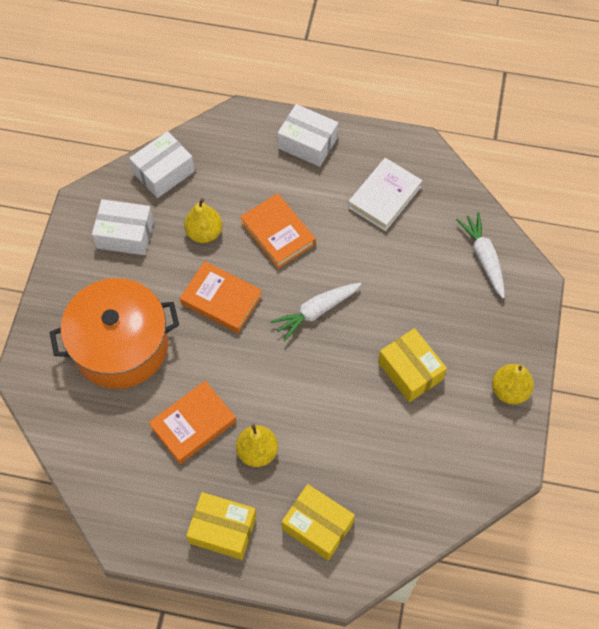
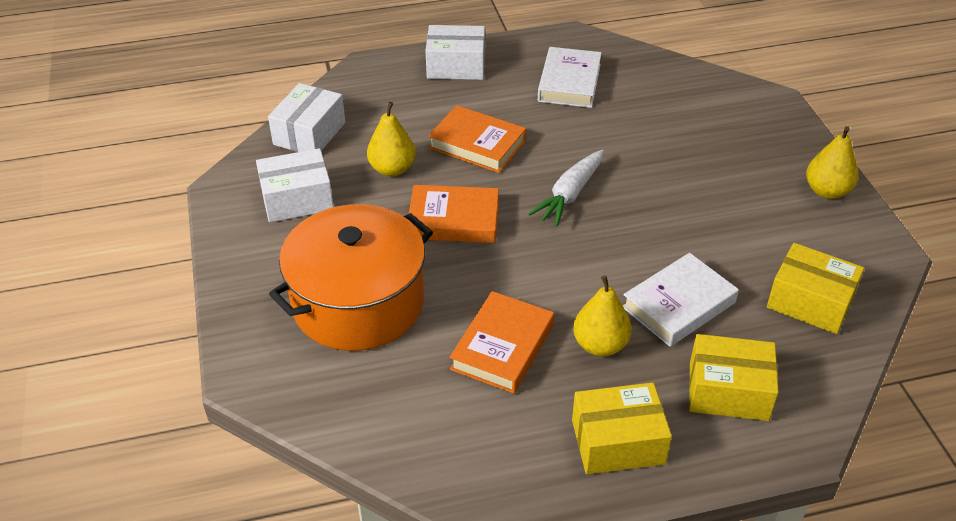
camera: 25 degrees left, 20 degrees down
(330, 443) = (679, 305): none -> white book
(410, 371) = (712, 210): yellow box -> yellow box (810, 302)
(483, 258) = (708, 97): white carrot -> none

